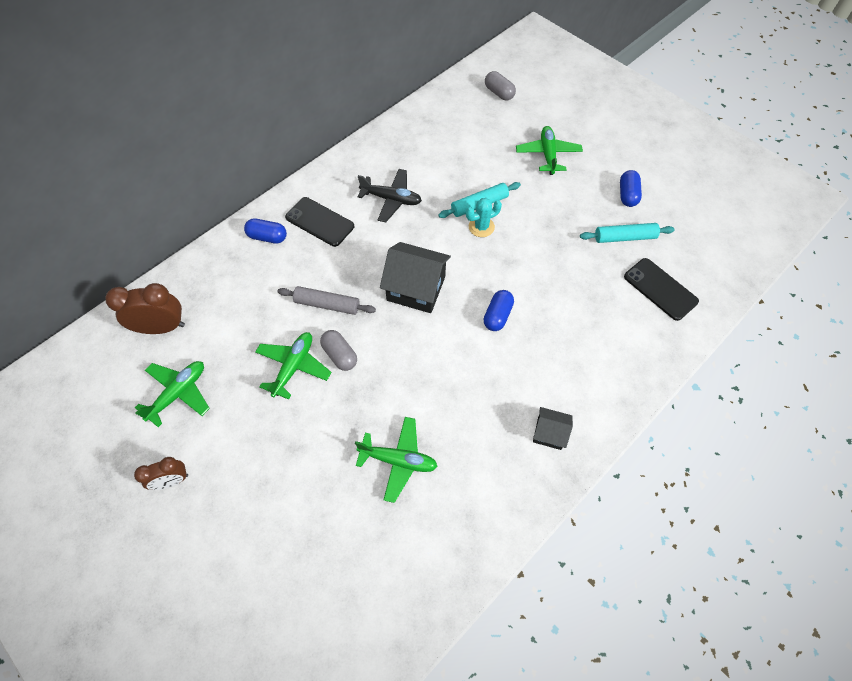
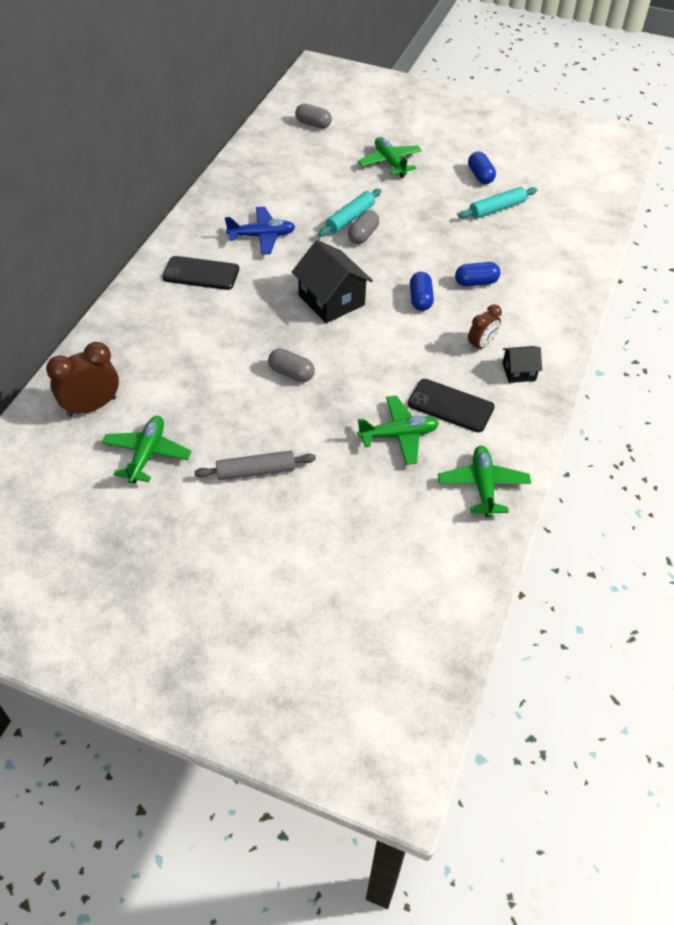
camera: 25 degrees left, 10 degrees down
(172, 481) = (188, 524): brown clock -> brown clock (481, 345)
(267, 237) = (154, 300): blue capsule -> blue capsule (476, 282)
(294, 366) = (251, 396): green plane -> green plane (483, 485)
(327, 304) = (252, 337): grey rolling pin -> grey rolling pin (255, 471)
(391, 199) = (262, 236): black plane -> blue plane
(416, 288) = (331, 300): black house -> black house turned 60 degrees clockwise
(481, 227) = (363, 235): turquoise cactus -> grey capsule
(660, 289) = (549, 239): black phone -> black phone (450, 406)

